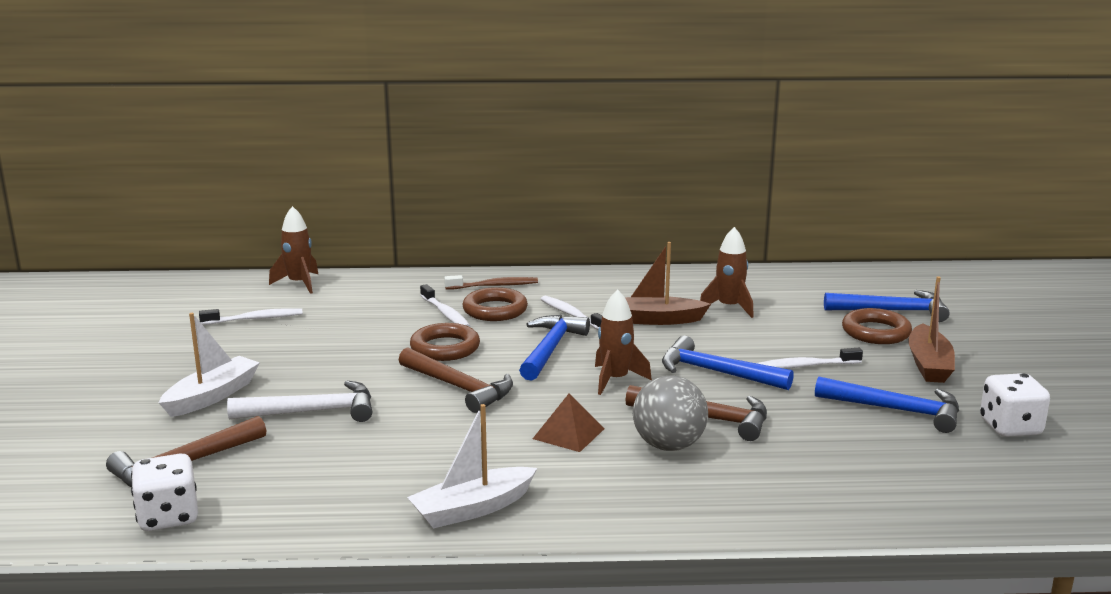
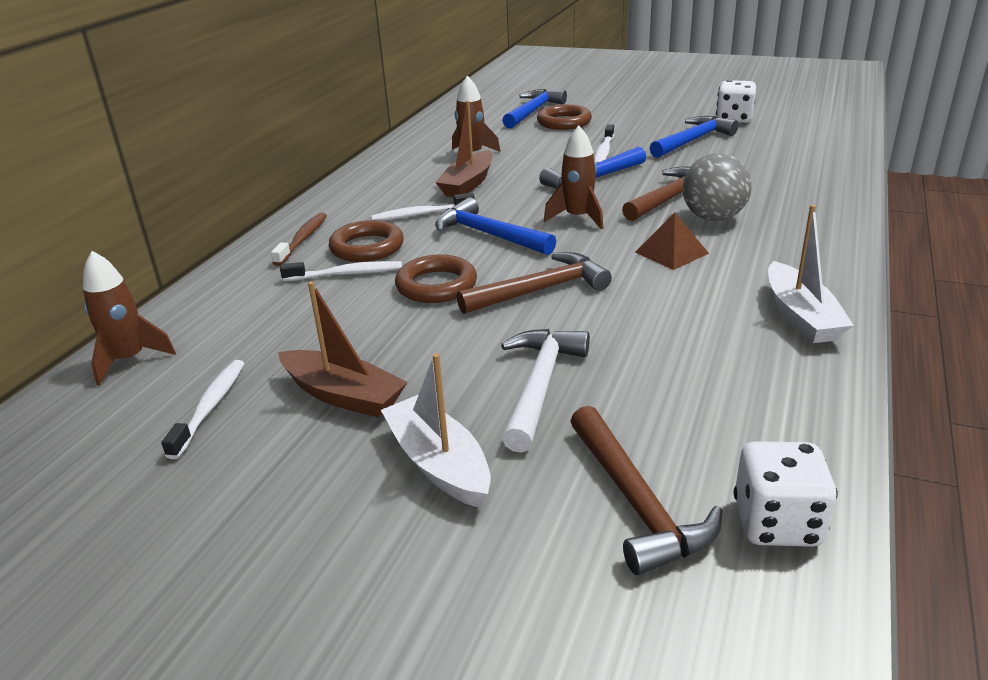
camera: 65 degrees left, 10 degrees up
(929, 364) = (629, 119): brown boat -> brown boat (343, 395)

